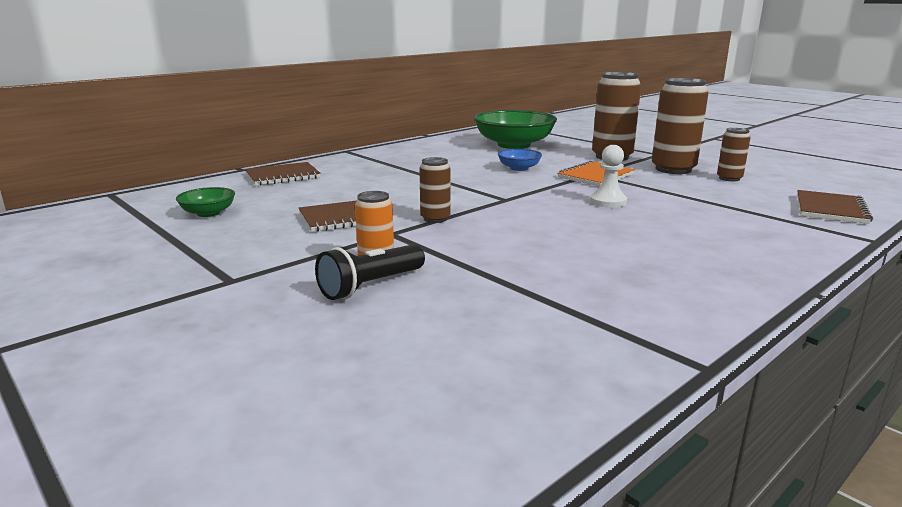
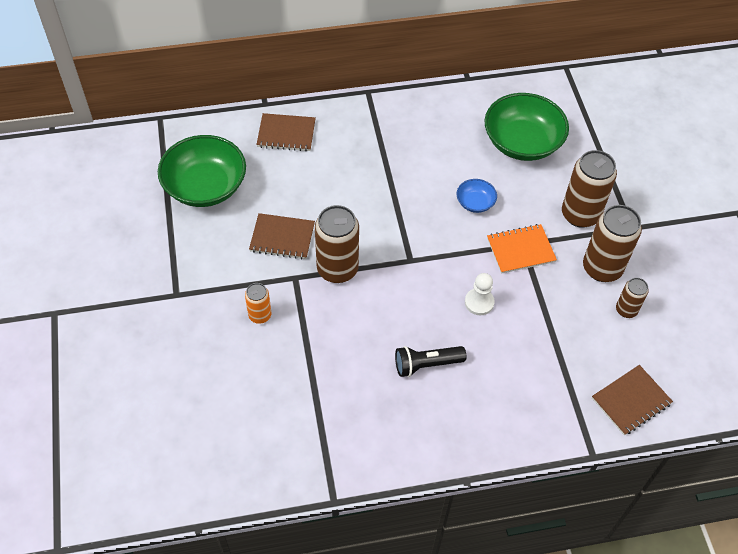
camera: 30 degrees right, 35 degrees up
(208, 213) = (205, 186): green bowl -> green bowl, size x2.14
(371, 286) = (241, 340): black flashlight -> black flashlight (426, 364)
(435, 219) = (337, 269): brown can -> brown can, size x1.86

